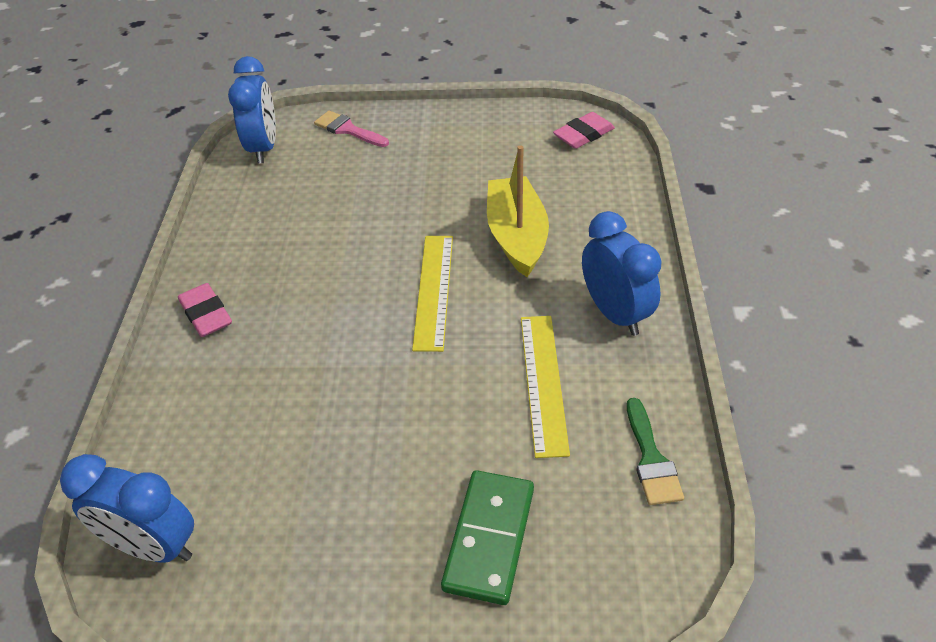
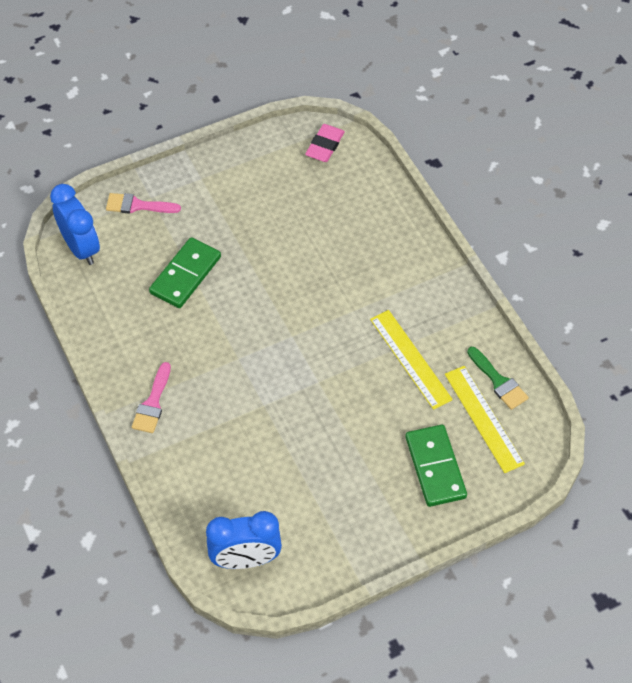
camera: 30 degrees left, 10 degrees up
(206, 314) = (152, 403): pink eraser -> pink brush
(345, 203) = (185, 275): none -> green domino
(434, 290) = (299, 321): yellow ruler -> yellow ruler (484, 418)
(516, 236) = (329, 256): yellow boat -> none
(615, 313) = (427, 291): blue clock -> none

